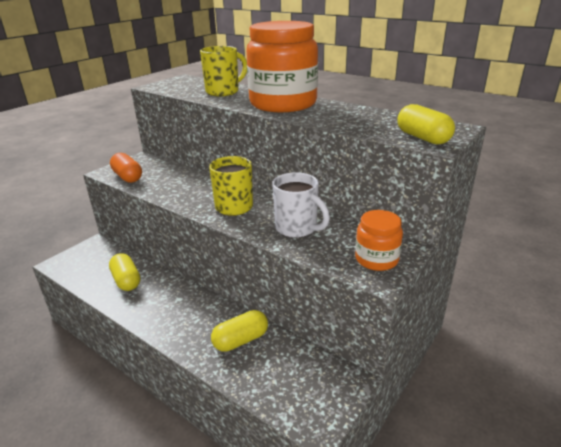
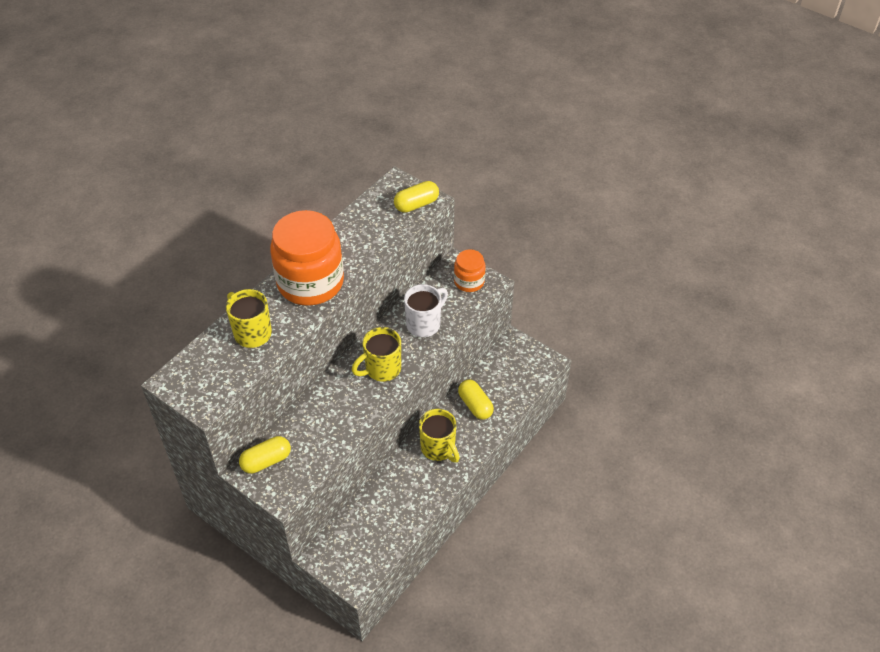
camera: 90 degrees left, 20 degrees up
(126, 280) = (392, 505): yellow capsule -> yellow capsule (266, 461)
(128, 177) = (301, 471): orange capsule -> none
(184, 310) = (439, 448): none -> yellow mug

